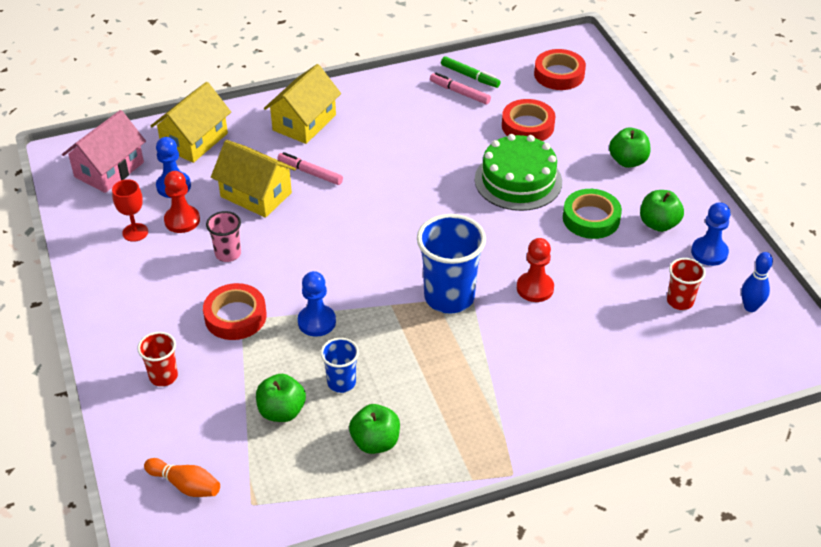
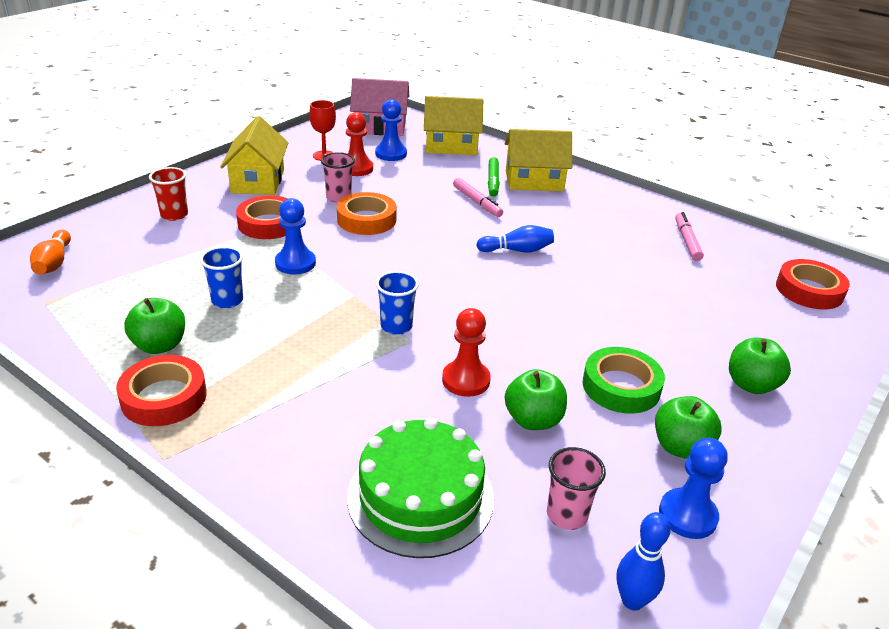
camera: 55 degrees right, 10 degrees down
(256, 195) = (421, 188): yellow house -> yellow house (258, 181)
(282, 251) = (366, 219): none -> orange tape
(282, 411) = (169, 281): green apple -> green apple (533, 420)
(310, 173) = (477, 202): pink marker -> pink marker turned 150 degrees clockwise
(401, 186) = (517, 250): none -> blue bowling pin
(449, 297) = (396, 326): blue cup -> blue cup, size x0.53
(470, 76) = (718, 239): green marker -> green marker (493, 181)
(518, 180) = (614, 315): green cake -> green cake (420, 497)
(527, 126) = (702, 295): red tape -> red tape (164, 397)
(680, 301) = (567, 515): red cup -> pink cup

